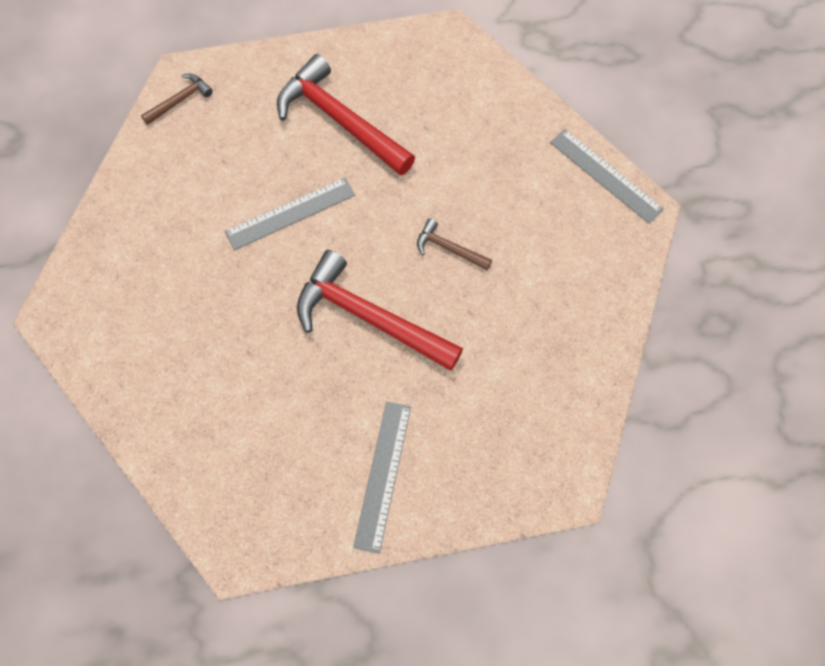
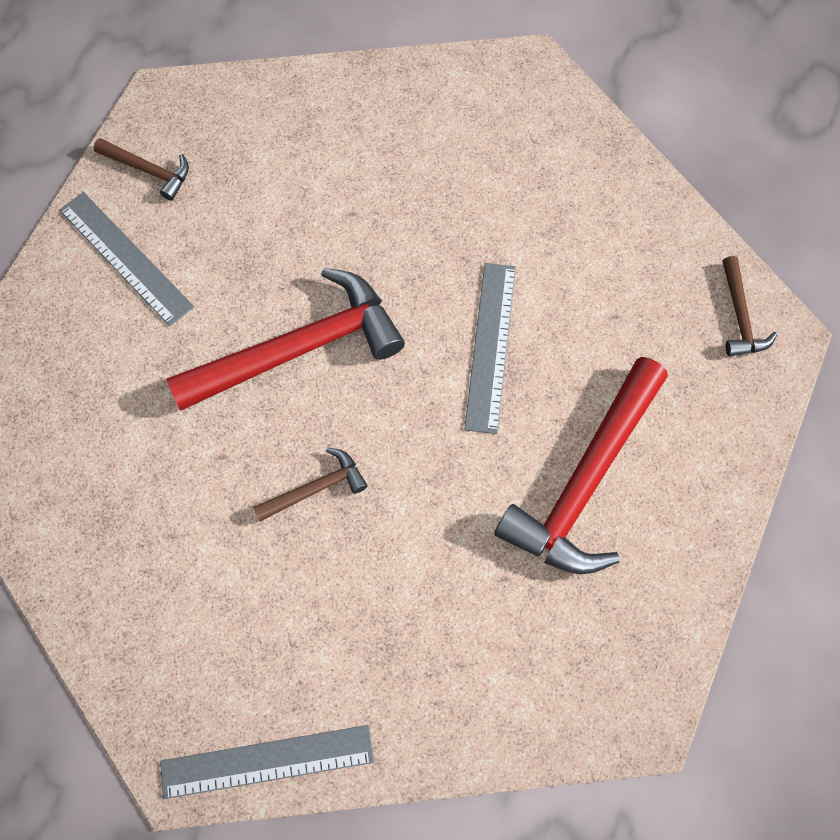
camera: 125 degrees right, 0 degrees up
(304, 515) = (148, 170): none -> brown hammer
(340, 120) = (586, 481): red hammer -> red hammer turned 135 degrees clockwise

